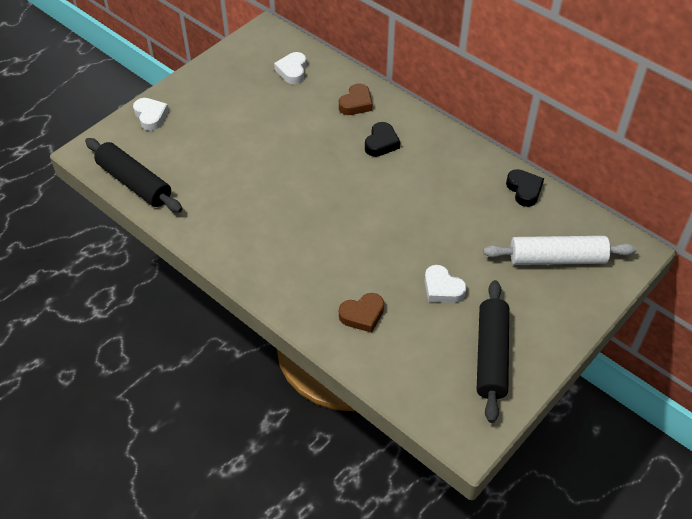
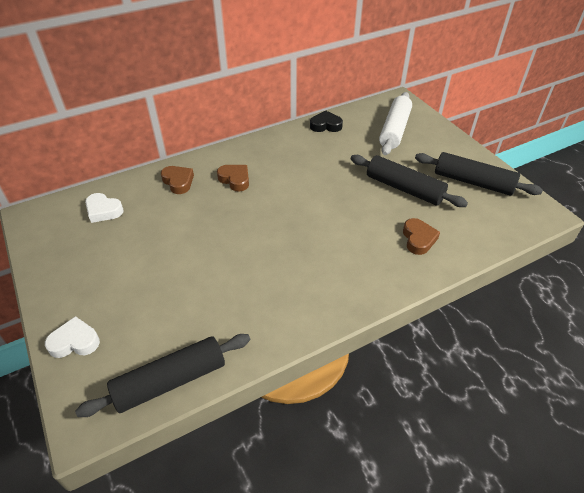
camera: 70 degrees left, 5 degrees down
(381, 143) = (235, 180): black heart -> brown heart
(442, 288) = (404, 188): white heart -> black rolling pin

